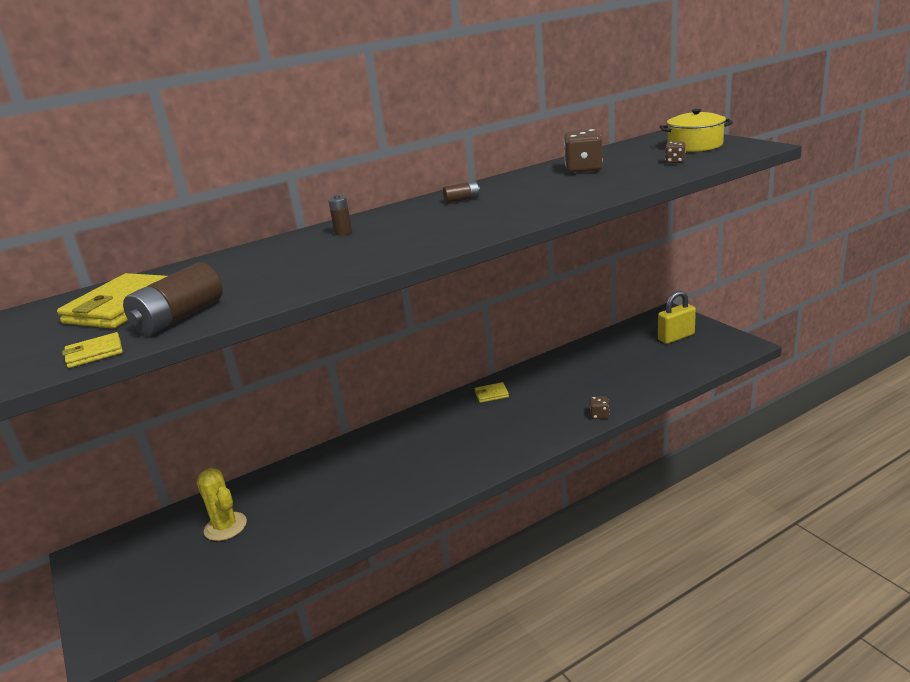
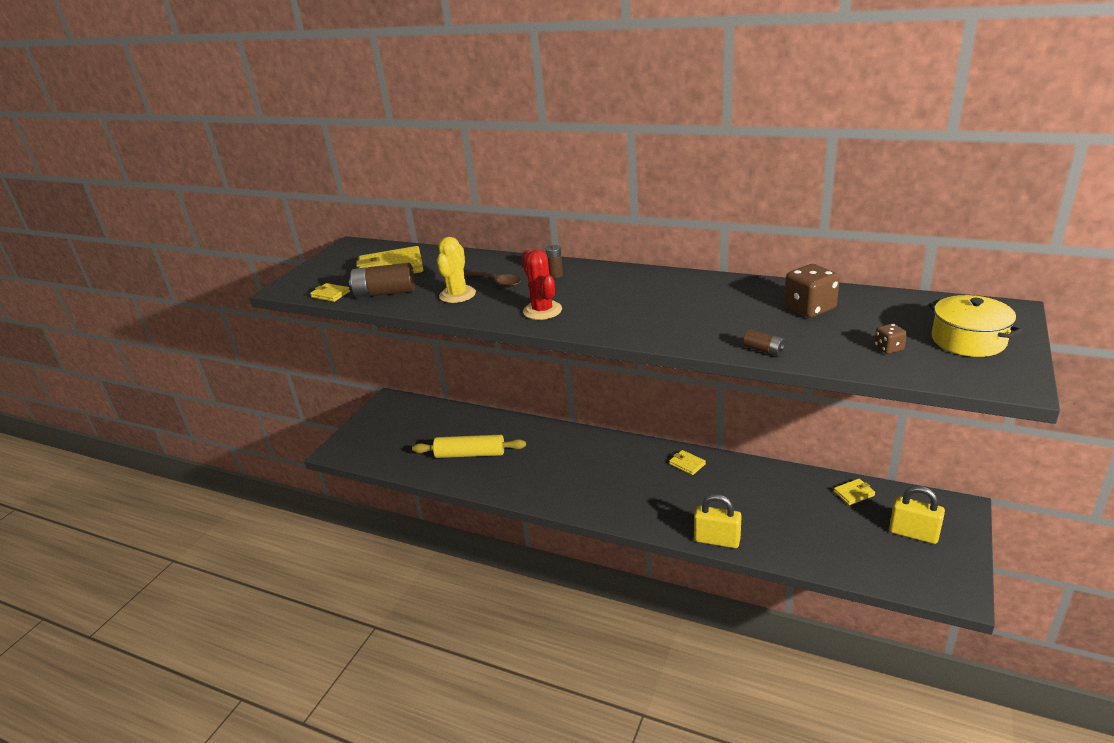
camera: 55 degrees right, 5 degrees up
(225, 526) = (444, 432): yellow cactus -> yellow cactus (457, 295)
(294, 518) = (470, 454): none -> yellow rolling pin
(297, 258) = (497, 282): none -> brown spoon
(403, 247) = (542, 311): none -> red cactus
(462, 200) = (666, 287): brown battery -> brown battery (764, 350)
(599, 415) = (717, 540): brown dice -> yellow padlock
(613, 341) = (854, 493): none -> yellow wallet

